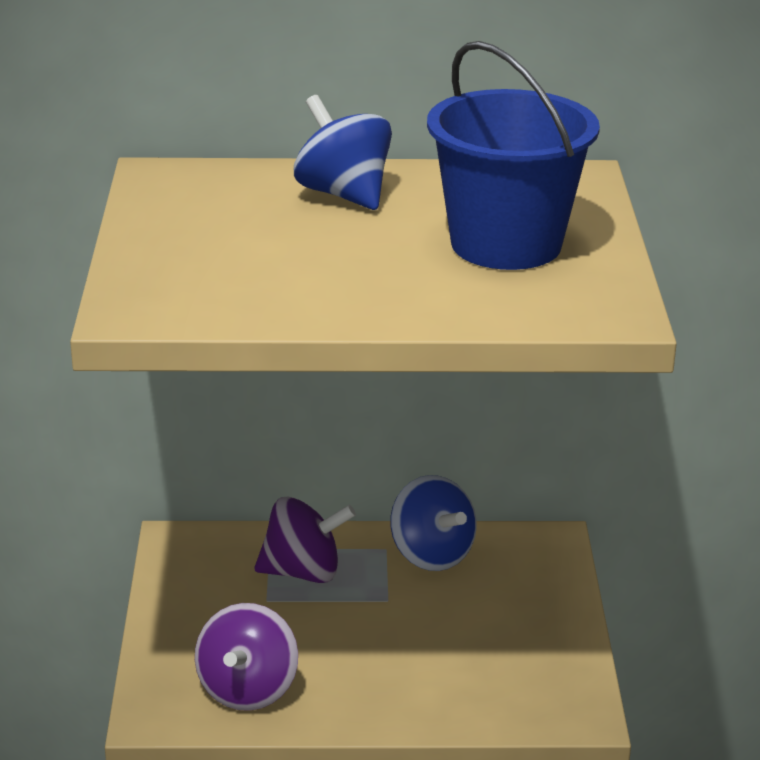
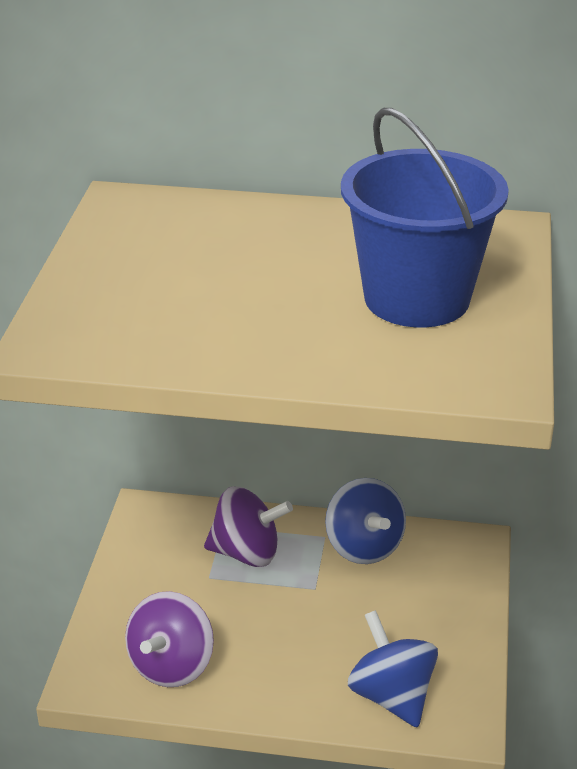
camera: 10 degrees right, 5 degrees up
(343, 194) = (280, 233): blue spinning top -> blue spinning top (391, 696)

